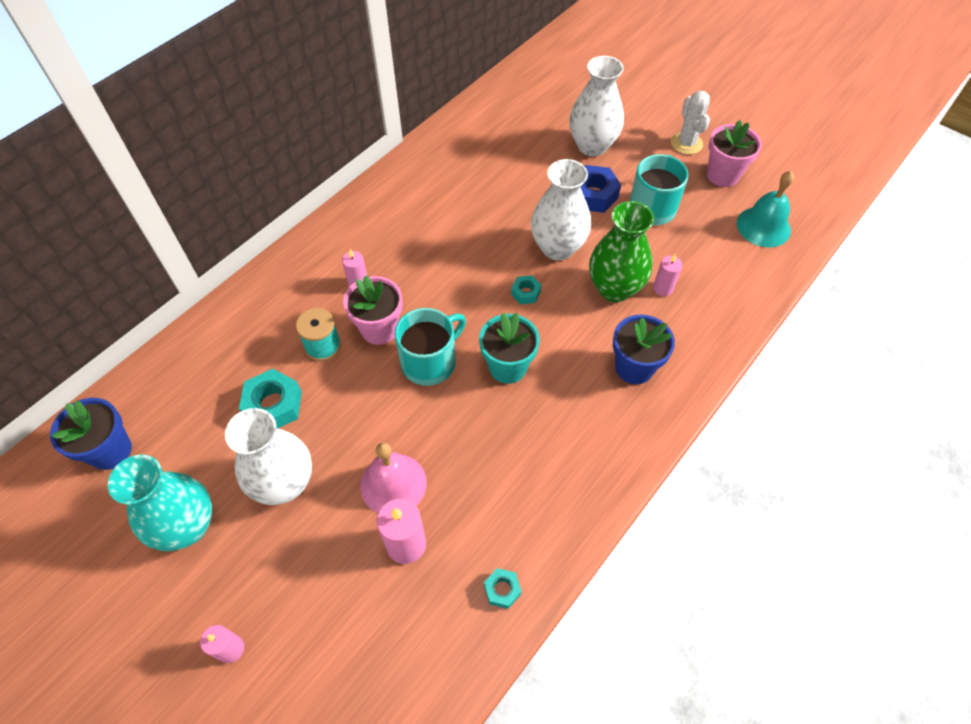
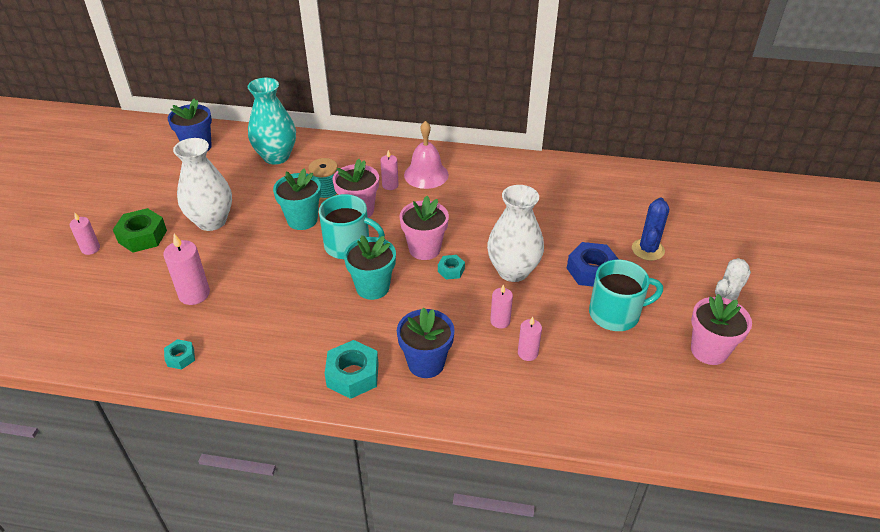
camera: 60 degrees right, 15 degrees down
(187, 526) = (163, 197): turquoise vase -> turquoise vase (276, 157)
(253, 574) = (142, 236): none -> green nut
(273, 405) = (266, 192): turquoise nut -> turquoise nut (353, 375)
(354, 388) = (302, 220): none -> turquoise flower pot
(393, 484) = (237, 269): pink bell -> pink bell (426, 174)
(481, 299) = (424, 249): none -> pink flower pot
(592, 146) = (648, 250): white vase -> blue cactus
(614, 288) = (500, 321): green vase -> pink candle
(763, 226) = (673, 404): turquoise bell -> none

